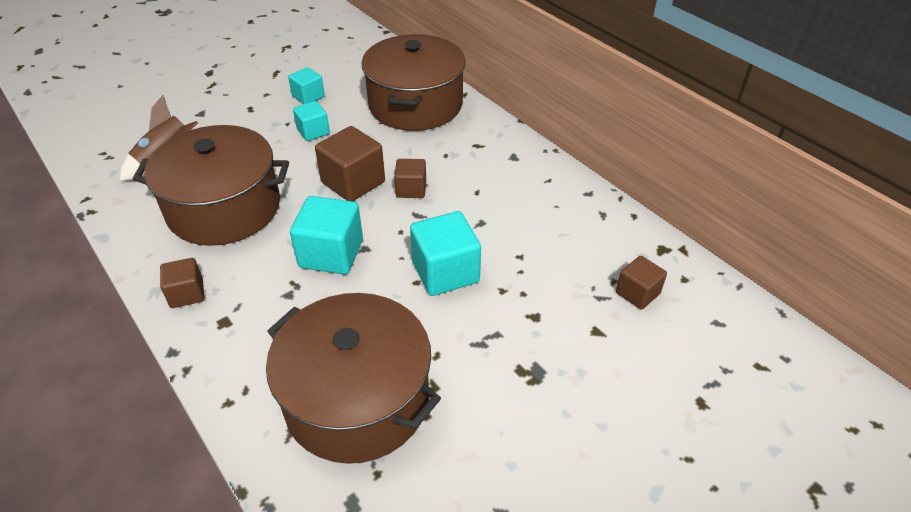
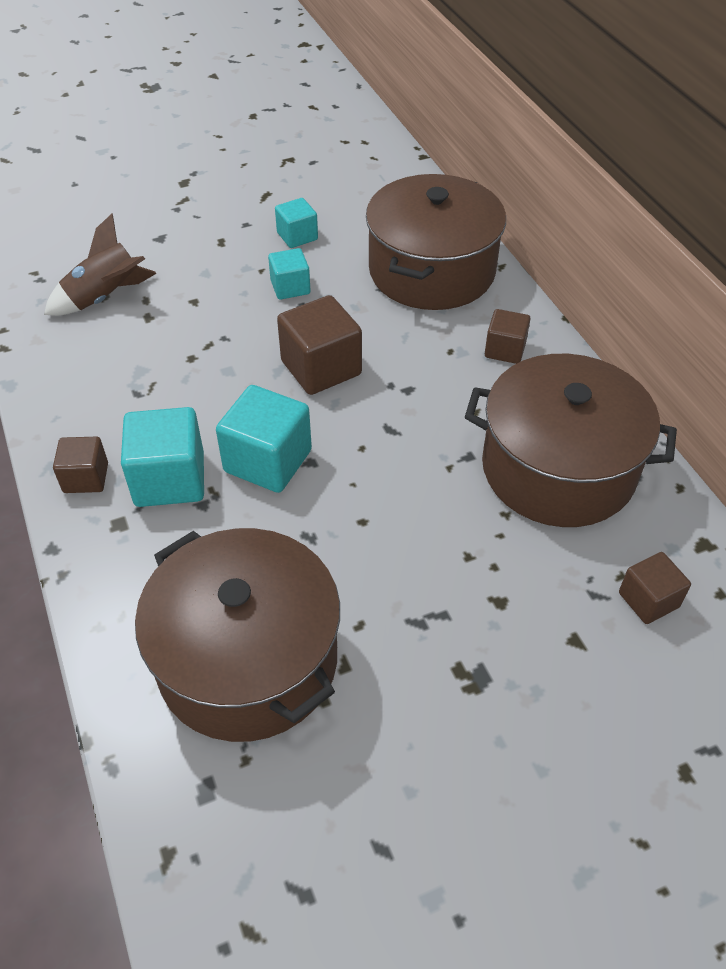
camera: 15 degrees right, 5 degrees up
(224, 208) = (156, 373): brown pot -> brown pot (558, 468)
(411, 189) = (391, 391): brown cube -> brown cube (505, 350)
(445, 272) = (402, 515): turquoise cube -> turquoise cube (169, 479)

